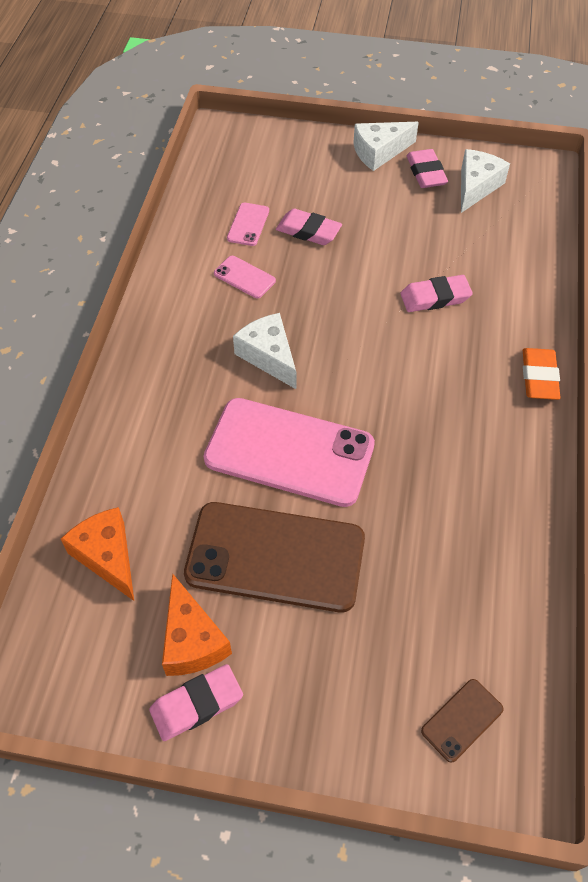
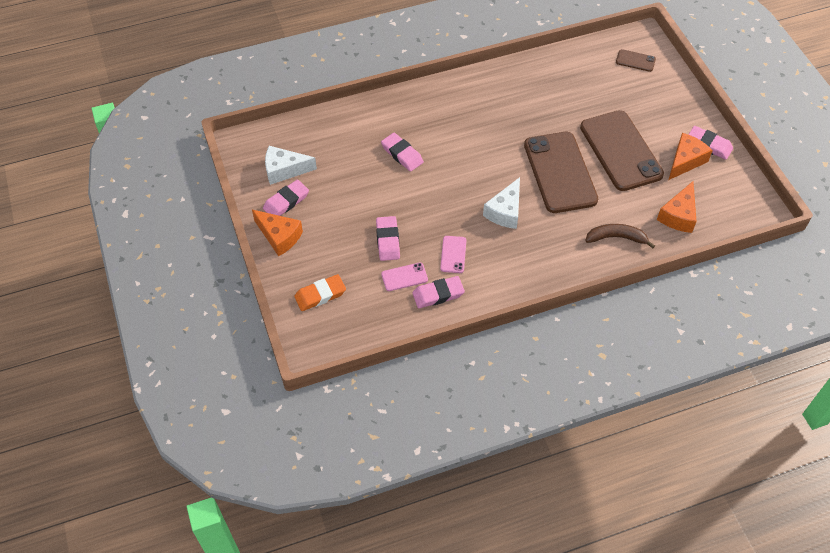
camera: 120 degrees left, 0 degrees up
(135, 453) = (616, 238): none -> brown banana
(203, 241) = (438, 294): none -> pink eraser
(289, 452) = (560, 172): pink phone -> brown phone
(379, 152) = (279, 237): white cheese -> orange cheese
(539, 377) = (430, 91): orange eraser -> orange eraser (320, 295)

